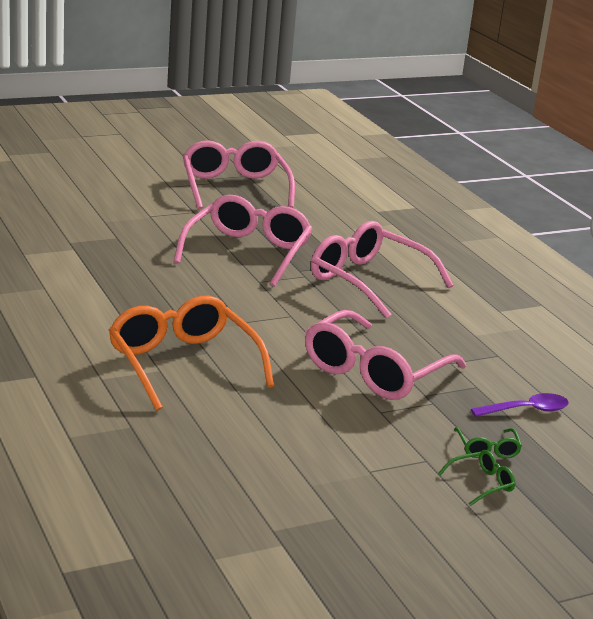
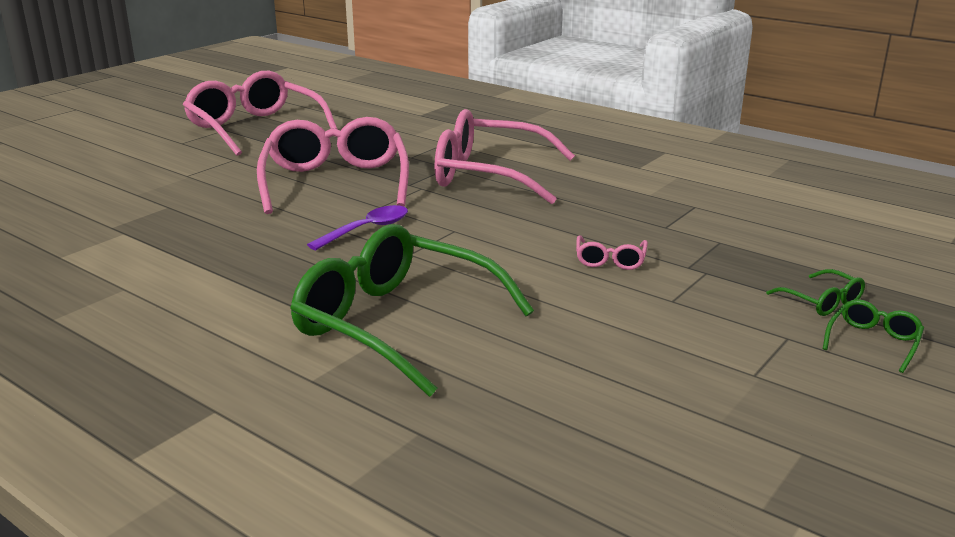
camera: 25 degrees left, 0 degrees up
(183, 364) = (396, 323): orange glasses -> green glasses
(374, 372) = (610, 260): pink glasses -> pink glasses, size x0.41
(526, 410) = (794, 249): purple spoon -> purple spoon (367, 229)

